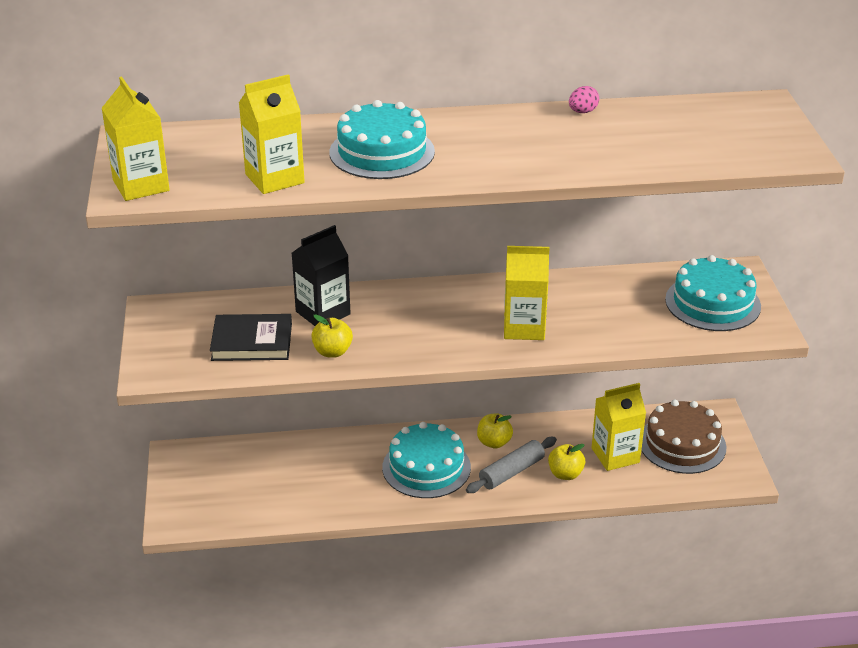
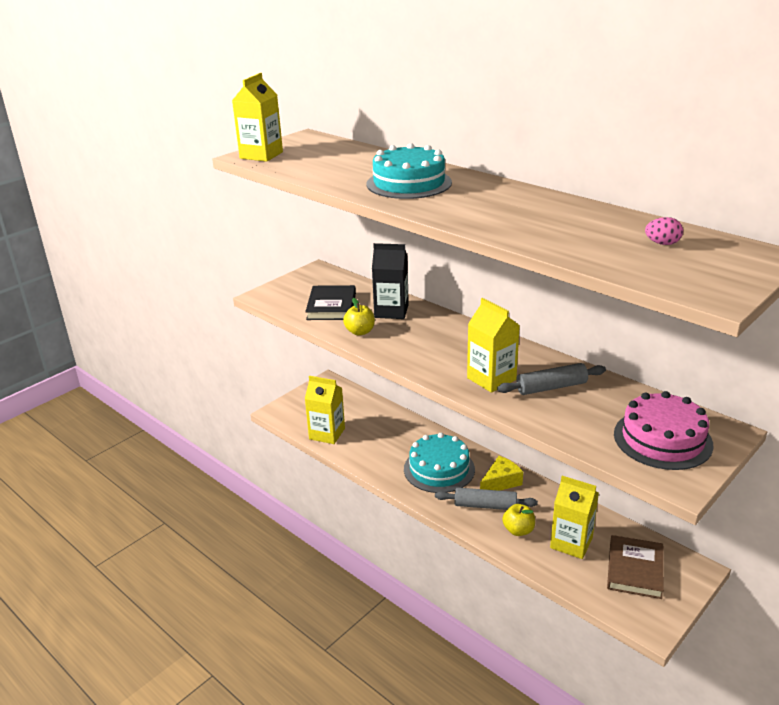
camera: 50 degrees right, 5 degrees down
(252, 342) = (331, 306): black book -> black book turned 45 degrees clockwise
(274, 178) = (325, 174): yellow carton -> yellow carton (327, 434)
(494, 442) = (501, 482): yellow apple -> yellow cheese
(579, 307) = (551, 387): none -> grey rolling pin
(582, 112) = (590, 208): pink egg -> pink egg (662, 243)
(682, 444) = (635, 569): brown cake -> brown book
(712, 303) = (662, 439): turquoise cake -> pink cake

